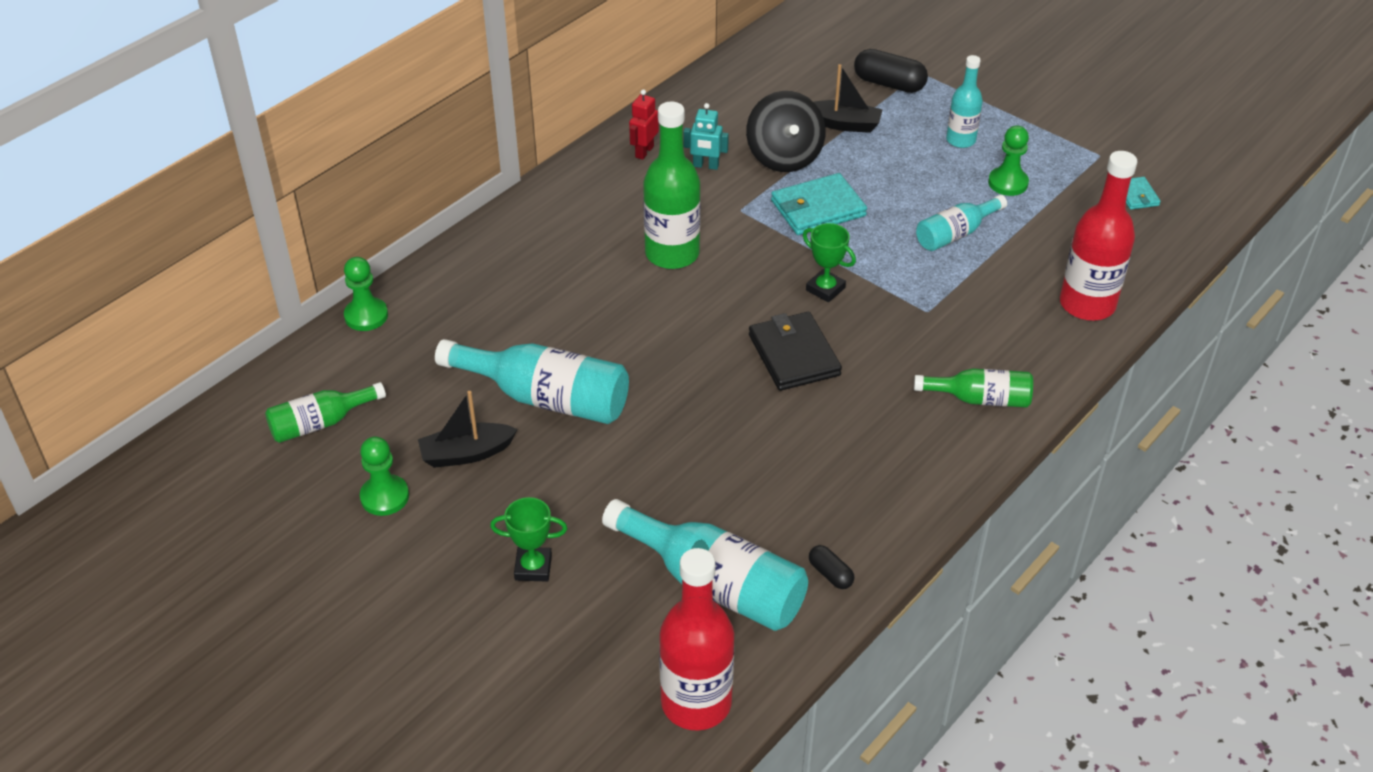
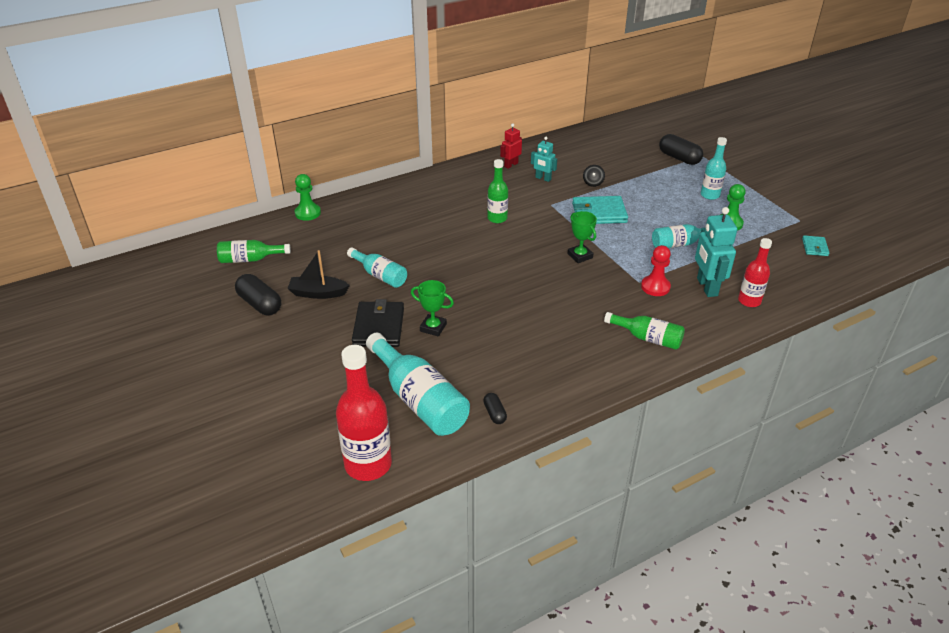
camera: 20 degrees right, 5 degrees down
(384, 497) = (260, 304): green pawn -> black capsule
(533, 567) = (318, 362): green trophy -> green trophy (433, 327)
(546, 398) = (380, 275): turquoise bottle -> turquoise bottle, size x0.59
(672, 254) = (497, 218): green bottle -> green bottle, size x0.59
(784, 157) = (593, 183): black spinning top -> black spinning top, size x0.43
(794, 355) = (540, 286): black wallet -> black wallet (379, 327)
(843, 124) = (639, 173): black boat -> none
(953, 314) = (655, 287): none -> red pawn
(1022, 296) = (706, 287): none -> turquoise robot
(1087, 304) = (749, 301): red bottle -> red bottle, size x0.59

